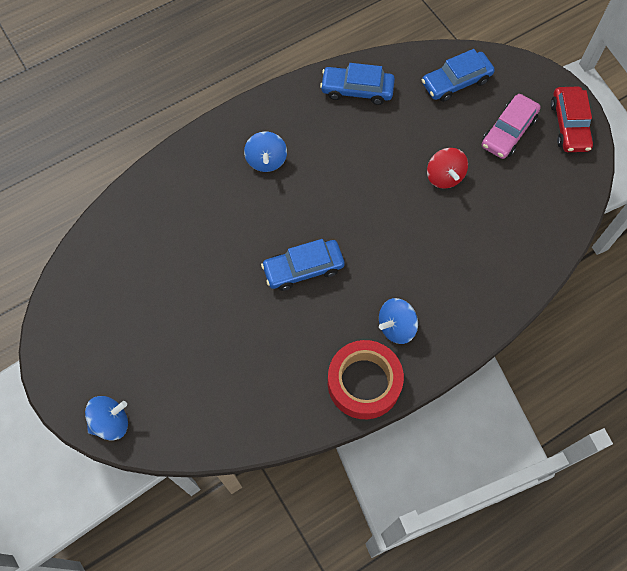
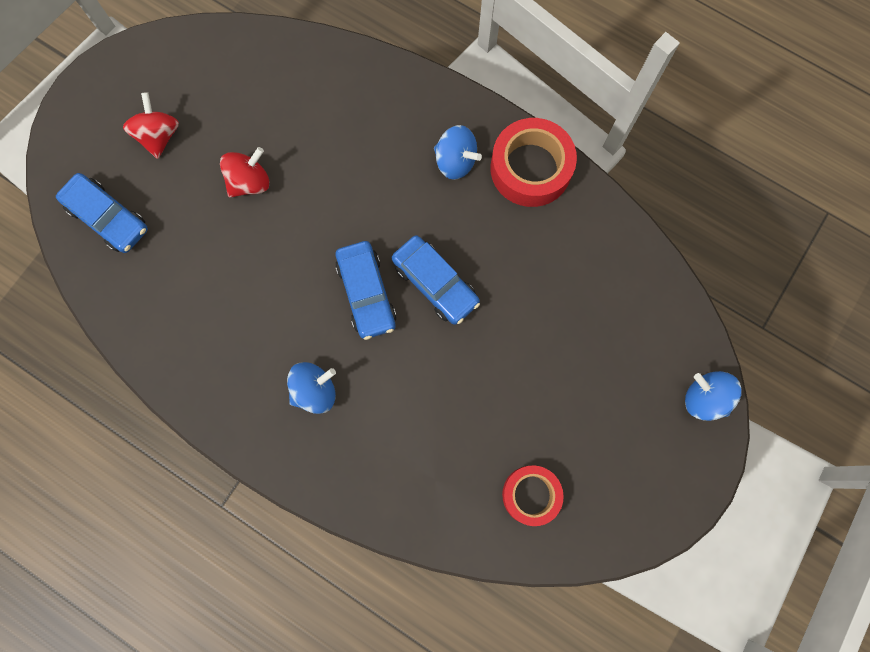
camera: 115 degrees left, 10 degrees up
(118, 264) = (531, 495): none -> red tape
(357, 90) = (166, 328): blue car -> blue car (366, 293)
(508, 132) = (159, 136): pink car -> red spinning top
(569, 125) = (123, 76): red car -> none

